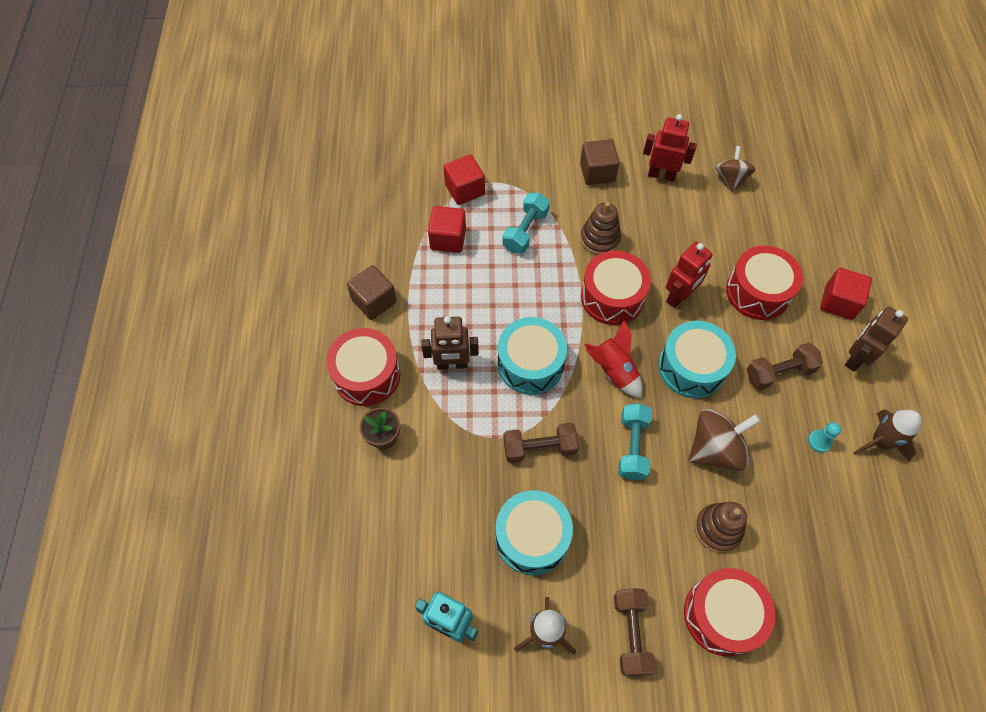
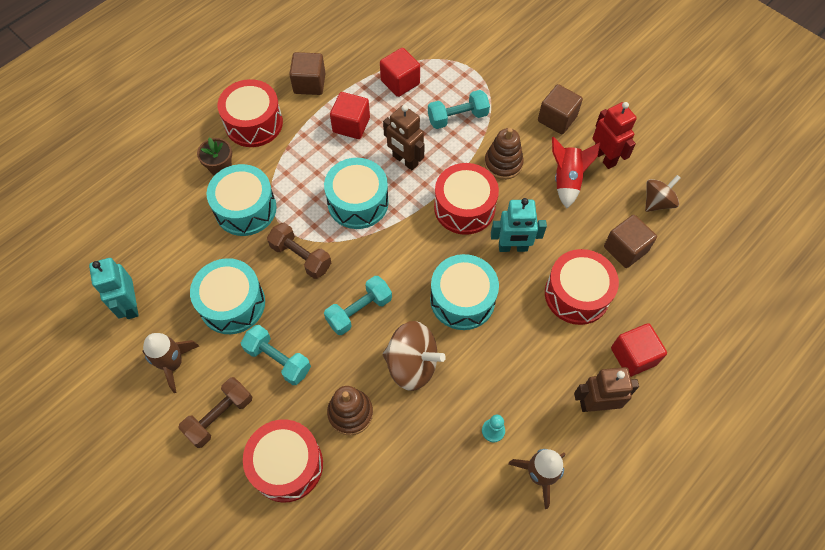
camera: 45 degrees right, 0 degrees up
(448, 451) = (245, 209): none -> turquoise drum
(452, 364) = (310, 160): brown robot -> brown robot (405, 160)
(465, 190) = (449, 60): red cube -> red cube (351, 125)
(613, 371) = (406, 254): red rocket -> red rocket (567, 180)
(620, 544) = (278, 360): none -> turquoise dumbbell
(679, 296) = (513, 247): red robot -> turquoise robot
(750, 231) = (625, 249): none -> brown cube
(779, 372) = (522, 360): brown dumbbell -> none

